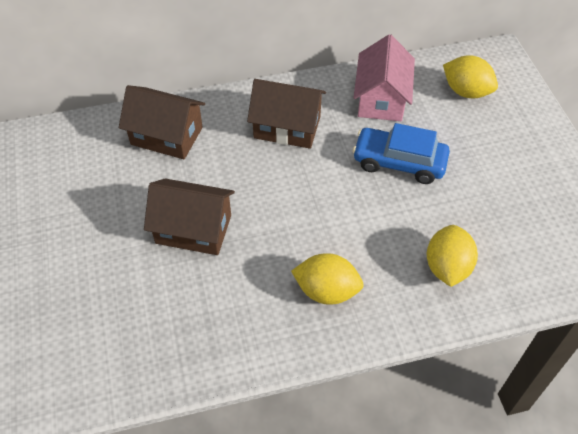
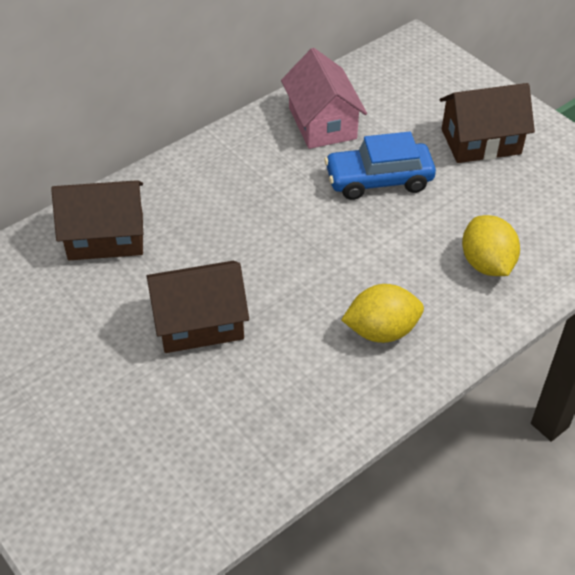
camera: 25 degrees left, 5 degrees down
(287, 127) = (238, 183): brown house -> brown house (481, 141)
(466, 91) = (404, 89): yellow lemon -> none

